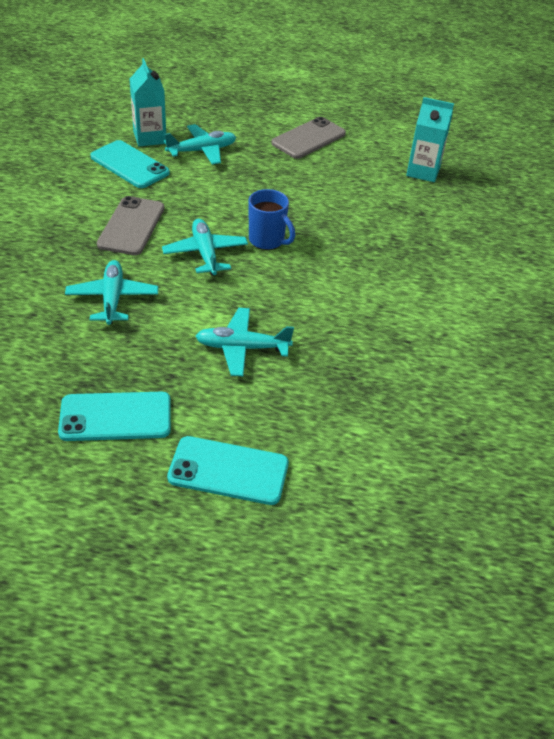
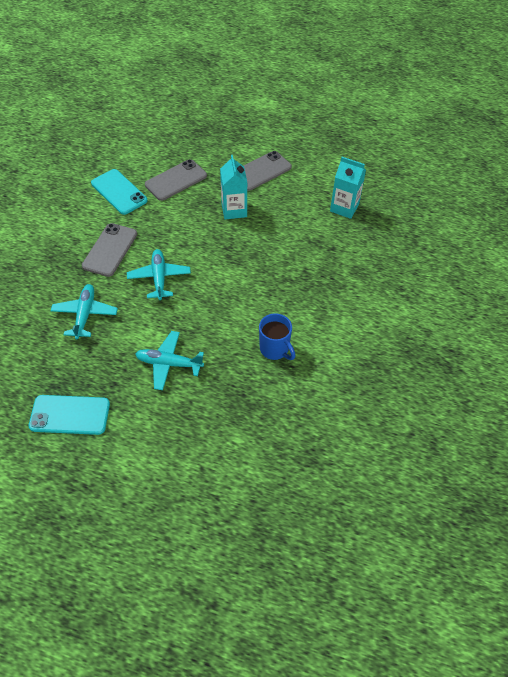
camera: 10 degrees right, 10 degrees up
(149, 137) = (139, 166): turquoise carton -> turquoise carton (234, 210)
(202, 151) = (176, 180): turquoise plane -> grey phone
(228, 471) = (138, 465): turquoise phone -> none
(267, 240) = (208, 268): blue mug -> blue mug (275, 349)

